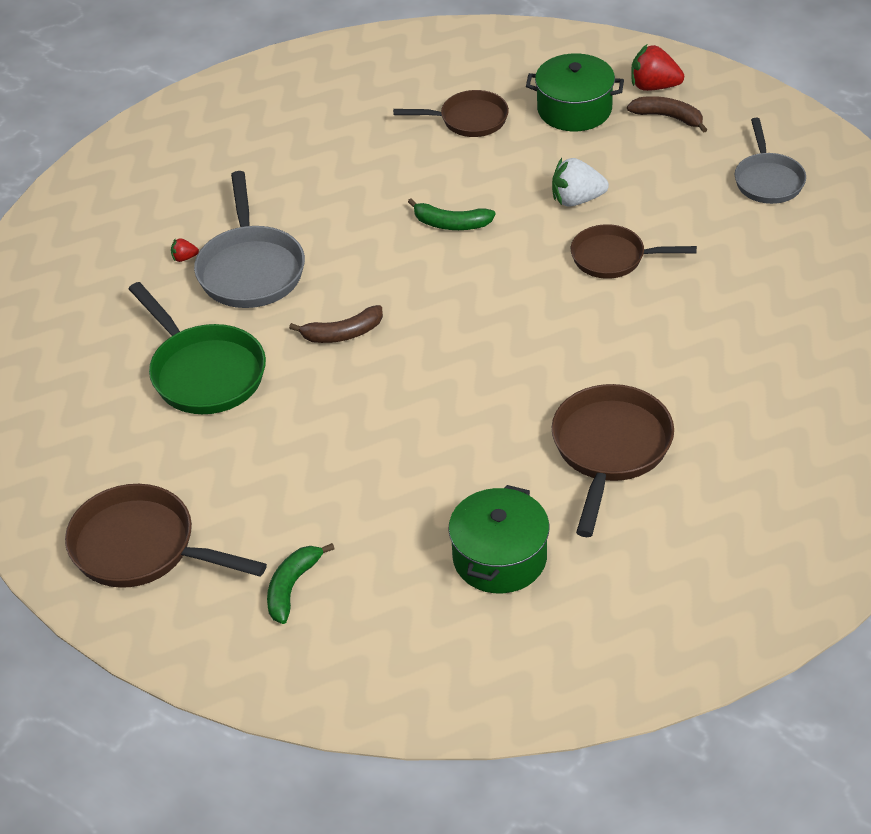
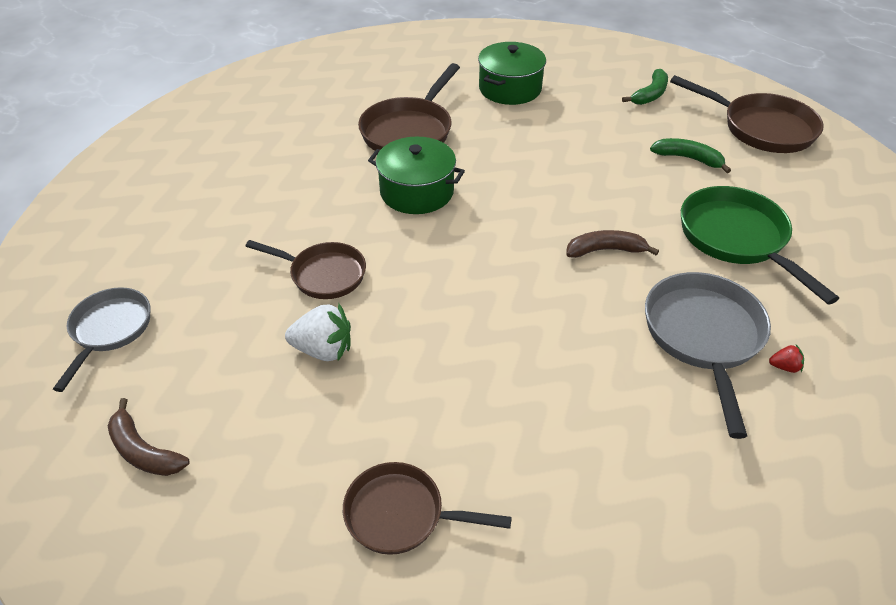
camera: 170 degrees left, 0 degrees up
(451, 224) = (473, 348): green banana -> green banana (688, 159)
(574, 109) = (251, 498): green pot -> green pot (417, 191)
(654, 86) = (121, 516): red strawberry -> none

